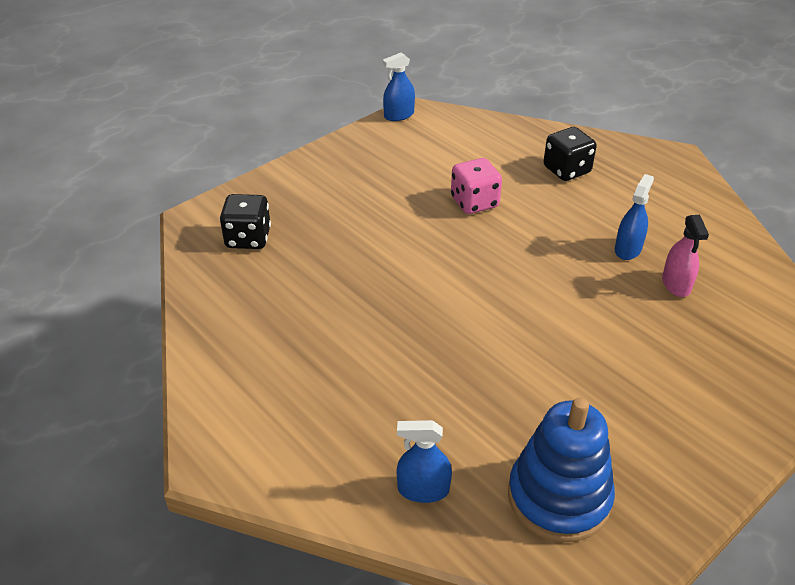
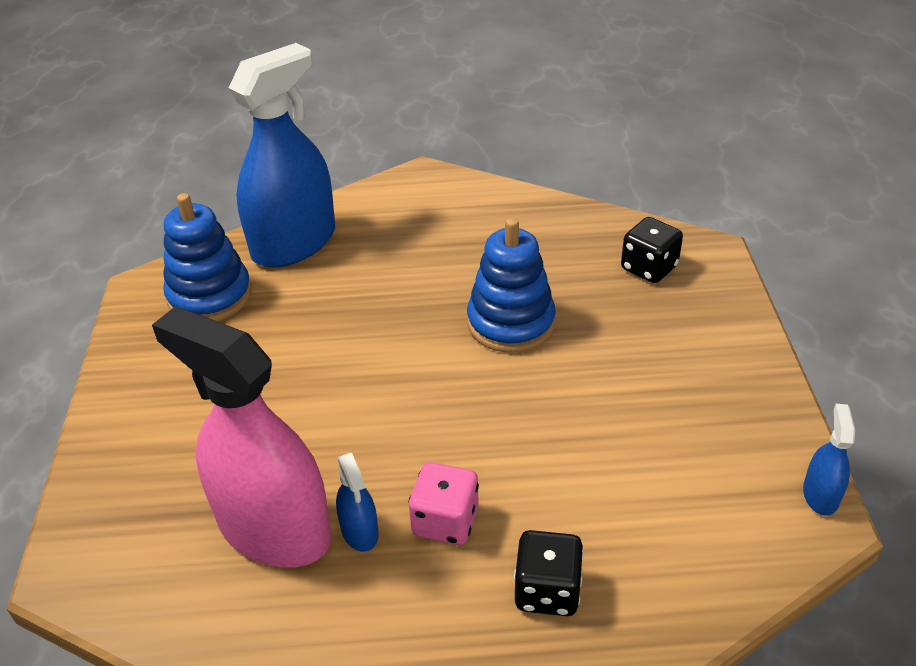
camera: 130 degrees right, 0 degrees up
(383, 278) = (511, 323): none -> blue stacking toy
(423, 489) = (294, 243): blue spray bottle -> blue spray bottle, size x2.43
(474, 202) = (562, 453): pink dice -> pink dice (445, 521)
(676, 284) = (274, 528): pink spray bottle -> pink spray bottle, size x2.43

